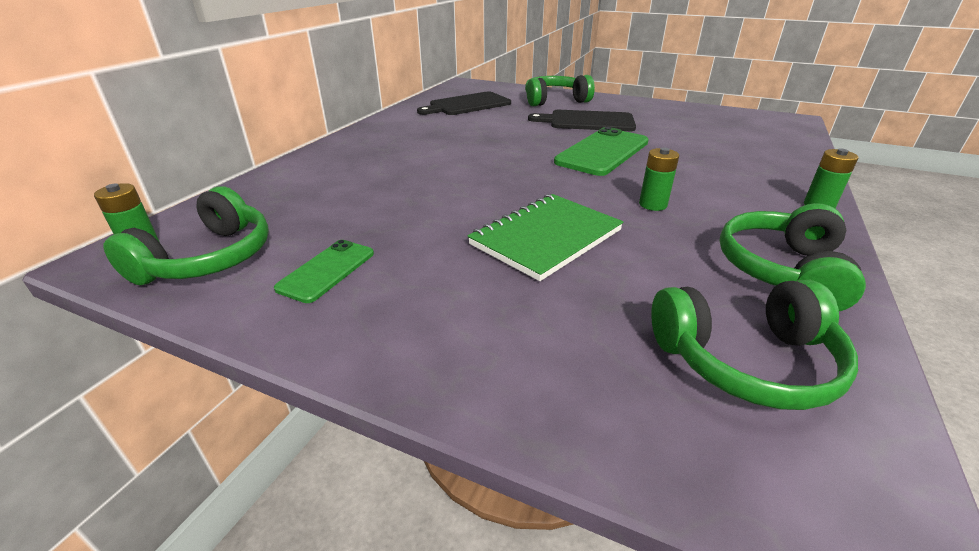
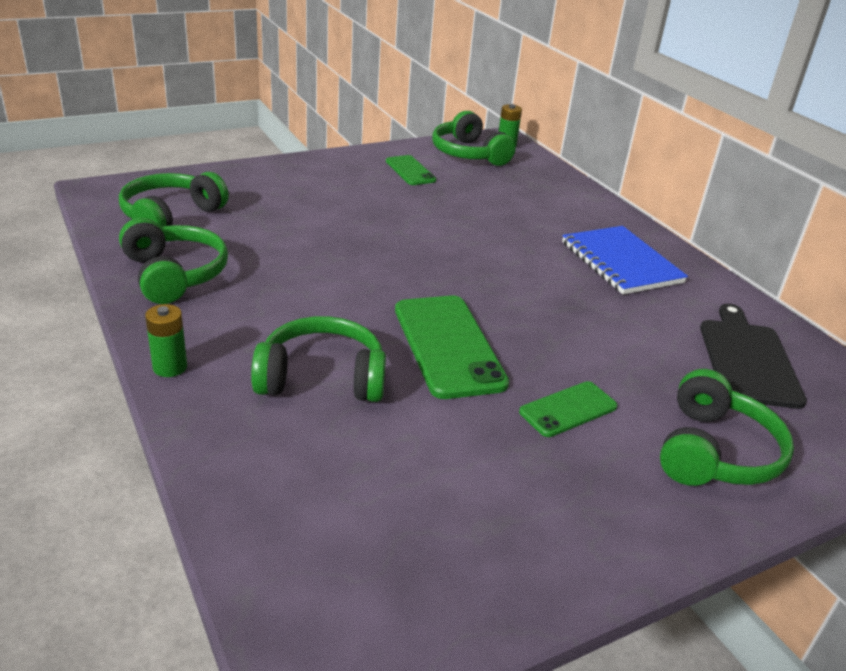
camera: 125 degrees right, 0 degrees up
(403, 140) = (621, 262): none -> blue notebook
(546, 237) = (344, 231): green notebook -> none
(587, 121) = (568, 409): black cutting board -> green phone
(653, 204) = (313, 293): green battery -> none
(705, 167) = (322, 378): none -> green headphones

